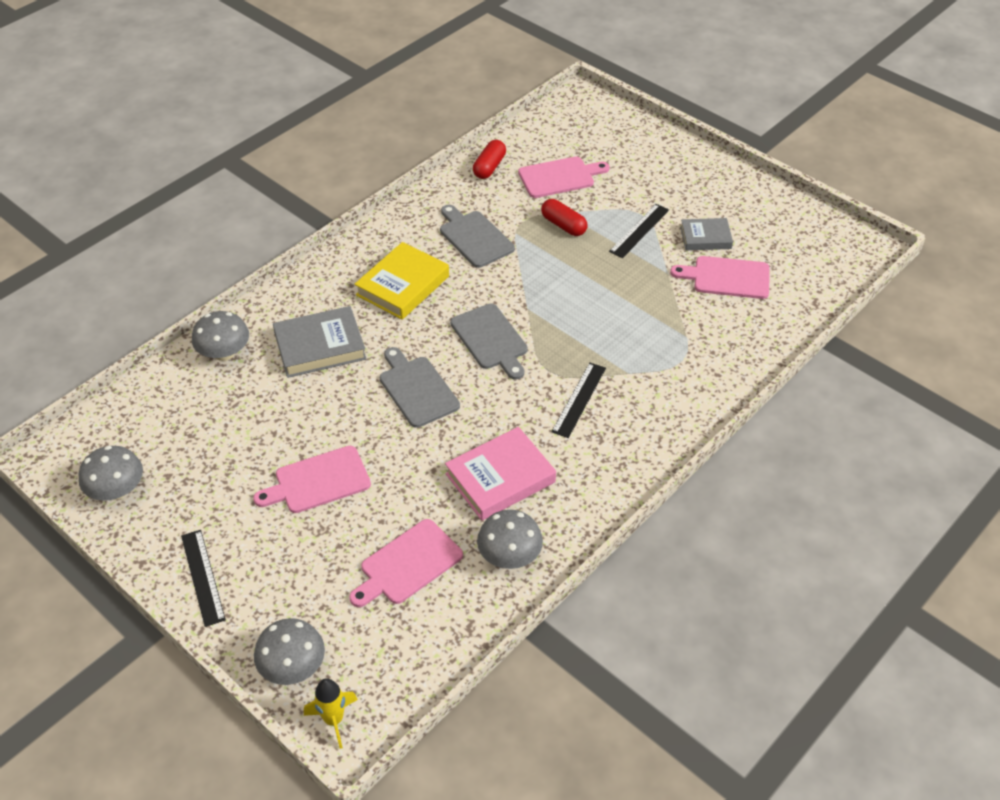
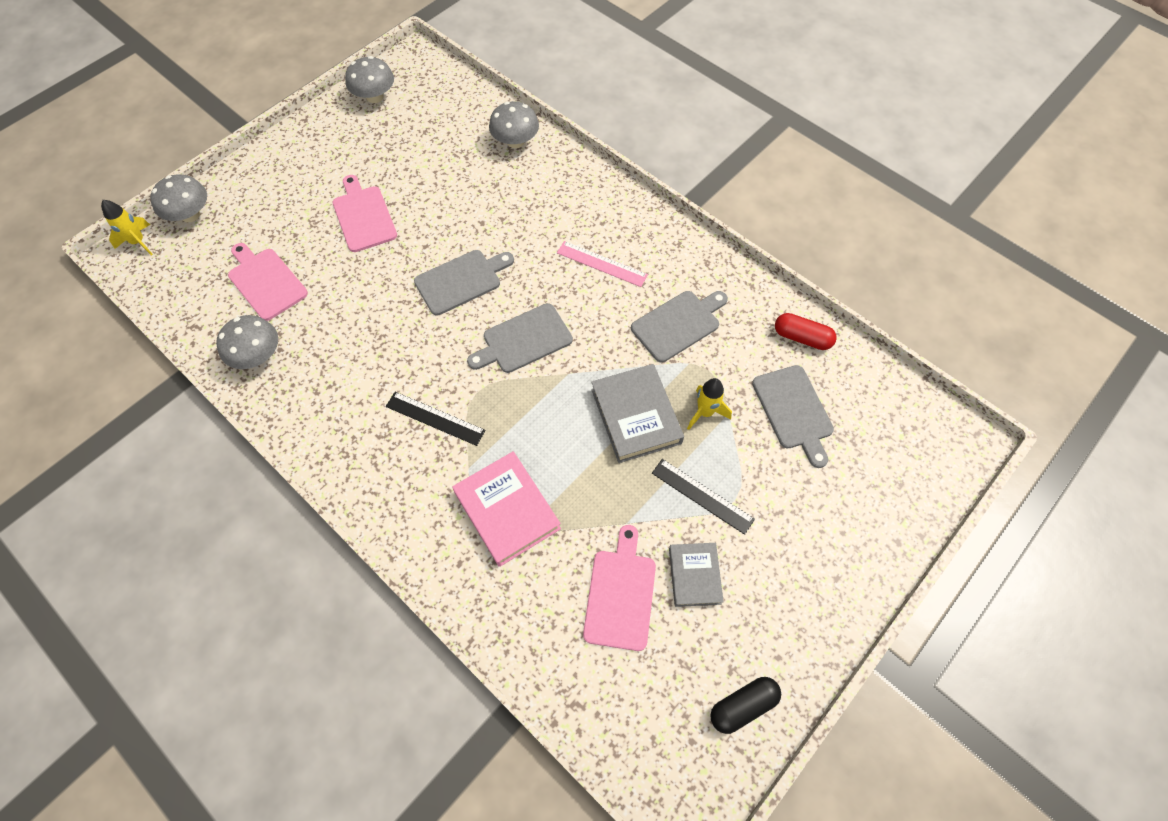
camera: 90 degrees right, 15 degrees up
(202, 577) = (283, 155): black ruler -> none
(320, 347) = (520, 205): grey book -> grey book (635, 416)
(402, 285) = (602, 264): yellow book -> pink ruler
(500, 478) = (345, 348): pink book -> pink book (507, 510)
(559, 177) = (793, 411): pink cutting board -> grey cutting board
(563, 225) = (705, 412): red capsule -> yellow rocket
(795, 219) = (743, 706): none -> black capsule

